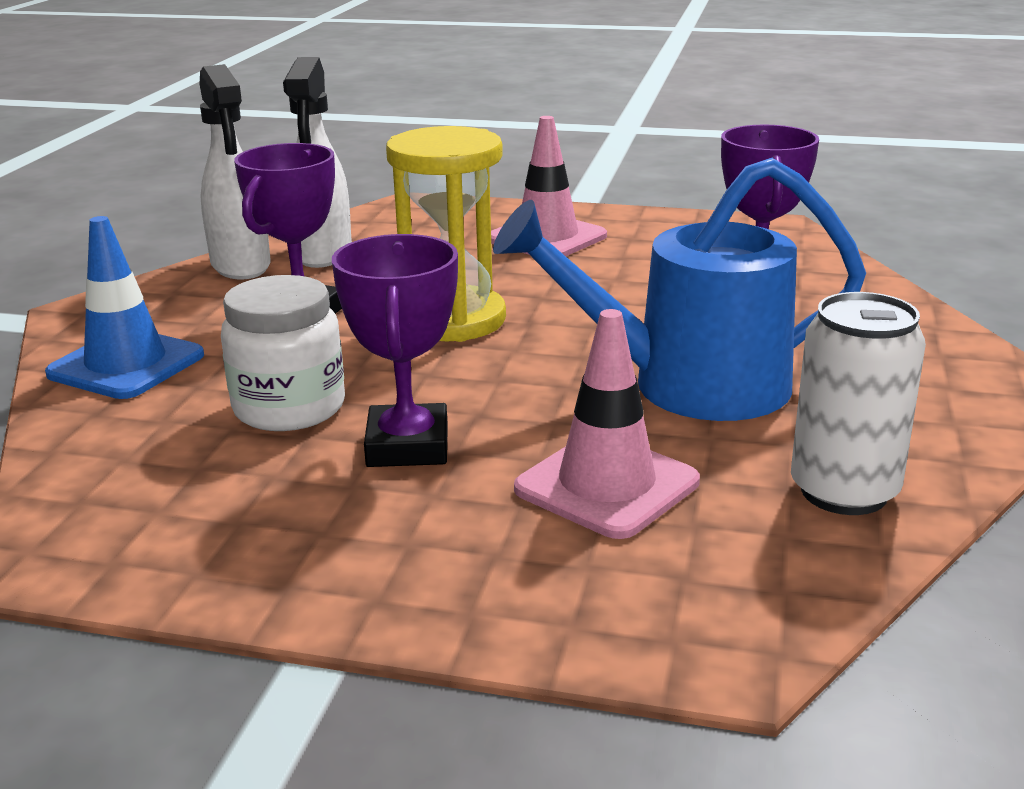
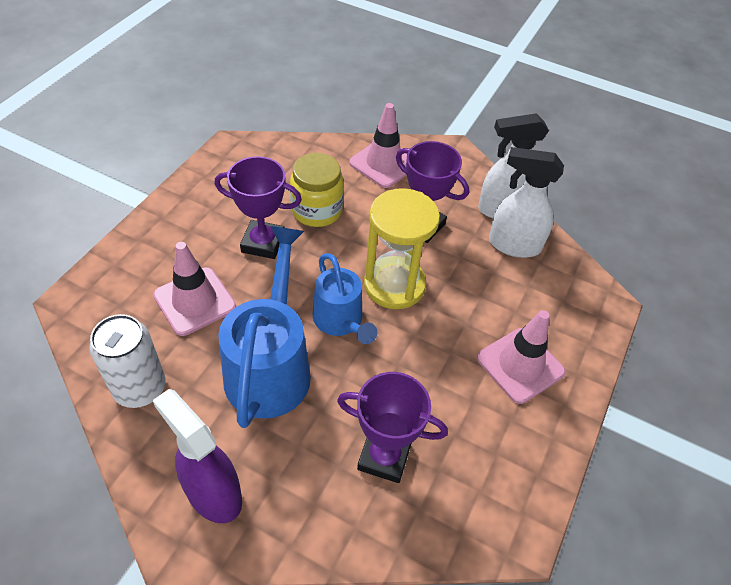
camera: 100 degrees right, 25 degrees up
(126, 365) = (384, 163): blue traffic cone -> pink traffic cone
(289, 408) = (317, 210): white jar -> yellow jar
(556, 347) = (341, 322): none -> blue watering can
(935, 386) = (213, 493): none -> purple spray bottle

